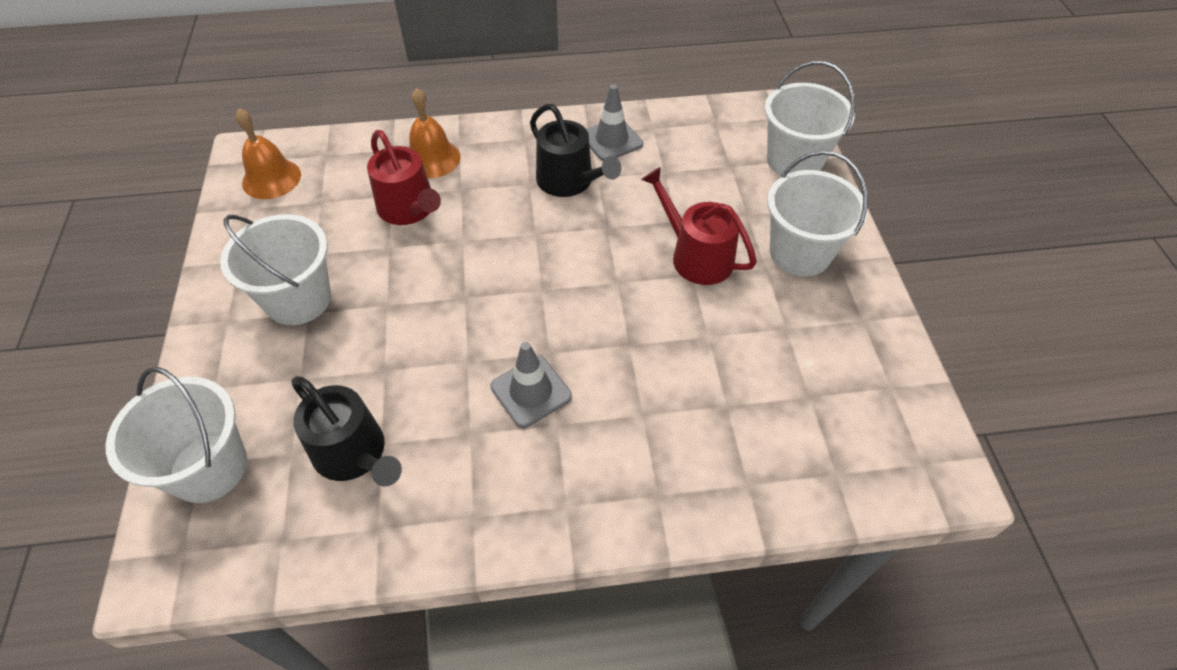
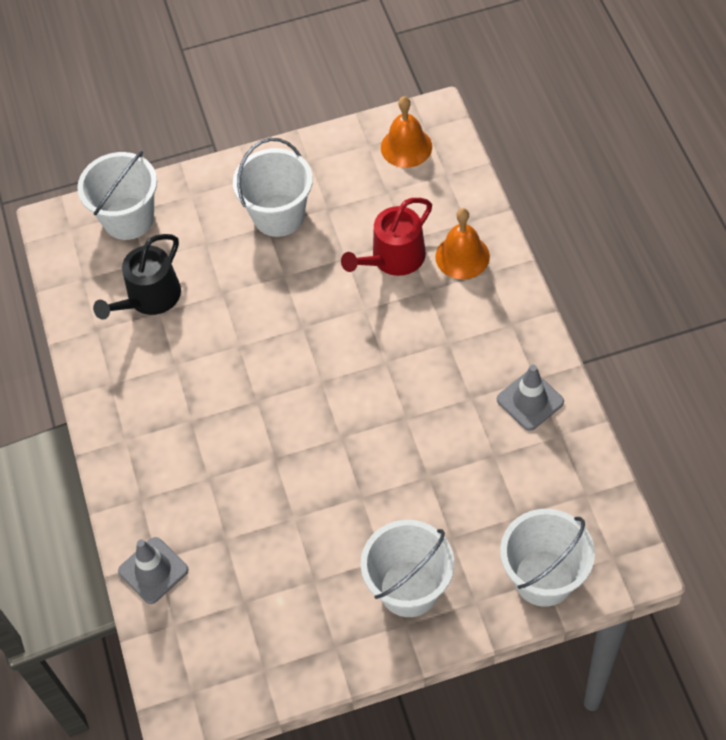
camera: 85 degrees right, 5 degrees up
(531, 391) = (218, 396): grey traffic cone -> grey traffic cone (153, 570)
(569, 181) = (459, 375): black watering can -> none
(696, 256) = (386, 497): red watering can -> none

